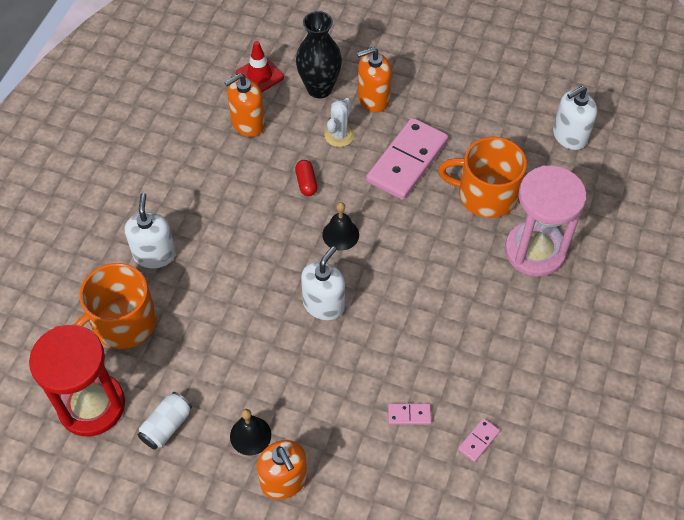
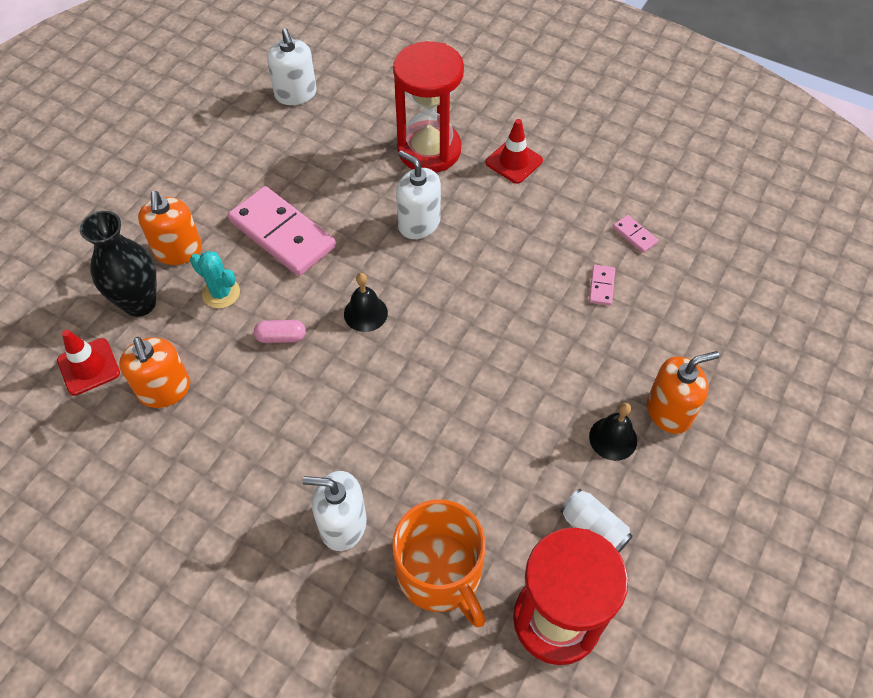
camera: 80 degrees left, 0 degrees up
(306, 183) = (281, 337): red capsule -> pink capsule
(323, 304) = (456, 343): white soap dispenser -> white soap dispenser (419, 223)
(339, 135) = (221, 293): white cactus -> turquoise cactus
(486, 194) = (348, 174): orange mug -> none
(534, 251) = (429, 150): pink hourglass -> red hourglass
(542, 324) = (514, 162): none -> red traffic cone

